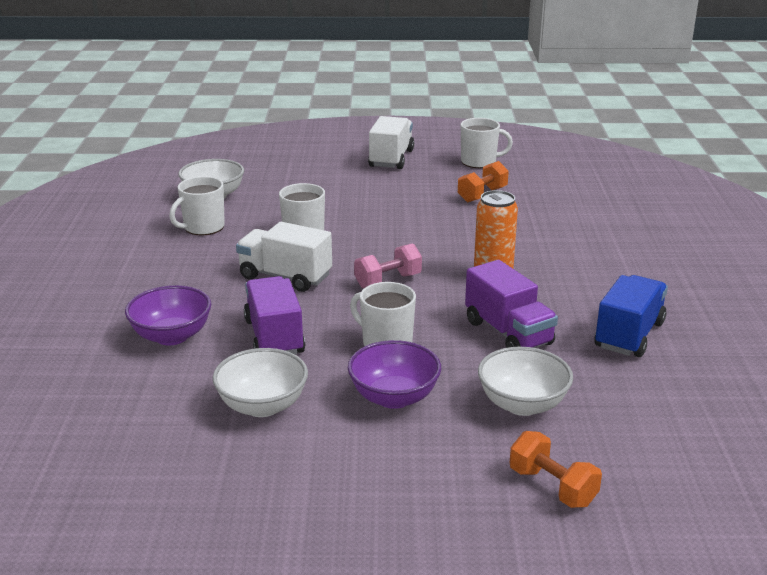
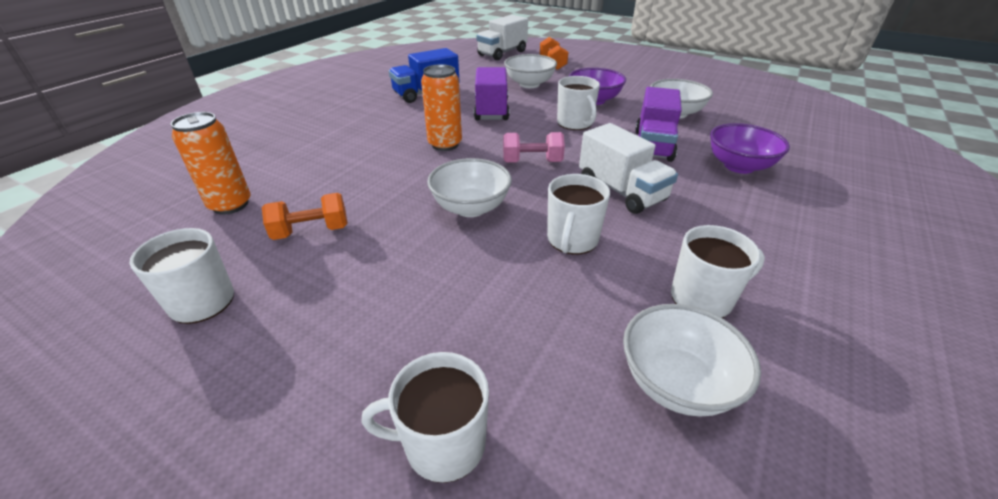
camera: 150 degrees left, 10 degrees up
(307, 162) = (443, 444): none -> white mug
(391, 159) = (295, 376): white truck -> white truck (502, 53)
(397, 233) = (471, 208): none -> white bowl
(564, 192) = (230, 205): none -> orange can

